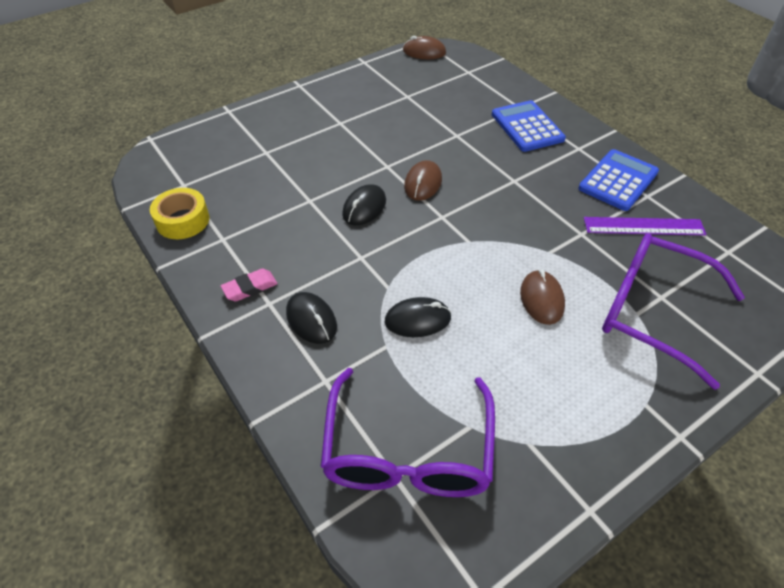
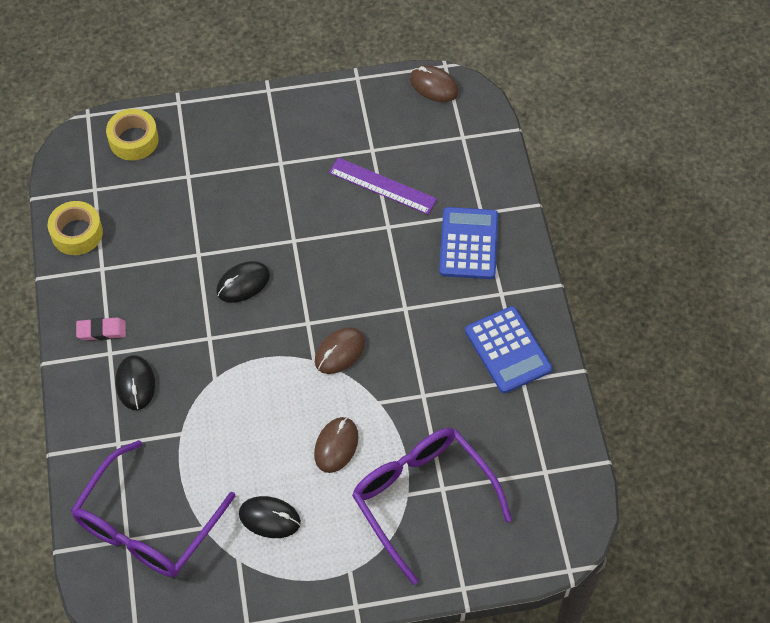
camera: 25 degrees right, 10 degrees up
(202, 143) = (133, 140): none -> yellow tape
(417, 320) = (220, 420): black mouse -> black mouse (269, 518)
(423, 183) = (314, 276): brown mouse -> brown mouse (339, 352)
(618, 180) = (508, 350): blue calculator -> blue calculator turned 90 degrees clockwise
(643, 226) = (488, 412): purple ruler -> purple ruler (382, 186)

